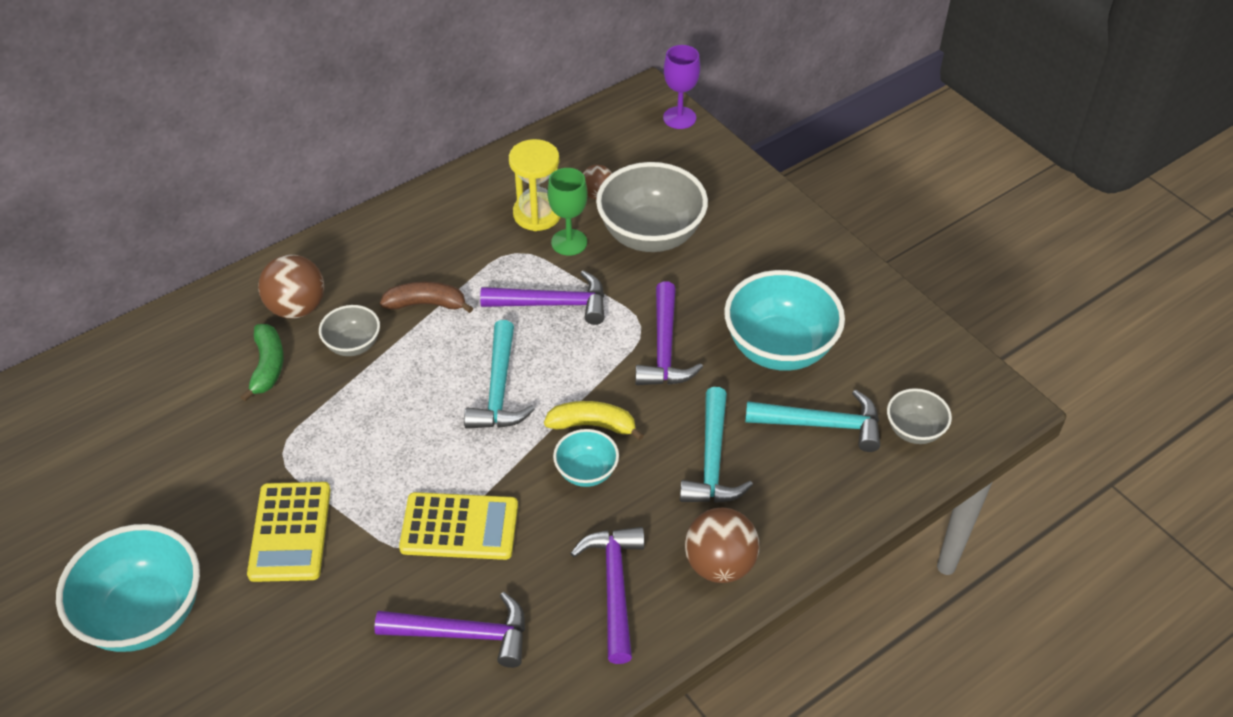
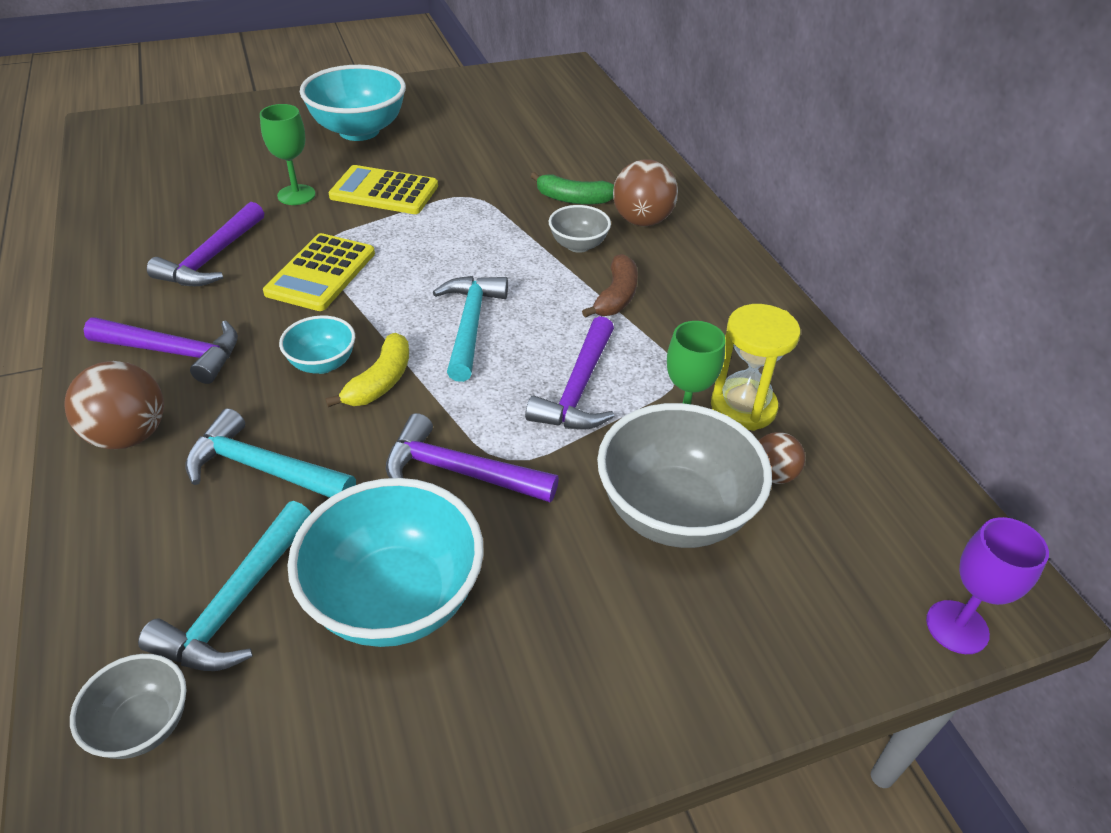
camera: 105 degrees right, 5 degrees down
(318, 614) = (296, 195): none -> green goblet
(499, 389) = (470, 325): turquoise hammer -> turquoise hammer turned 75 degrees clockwise

